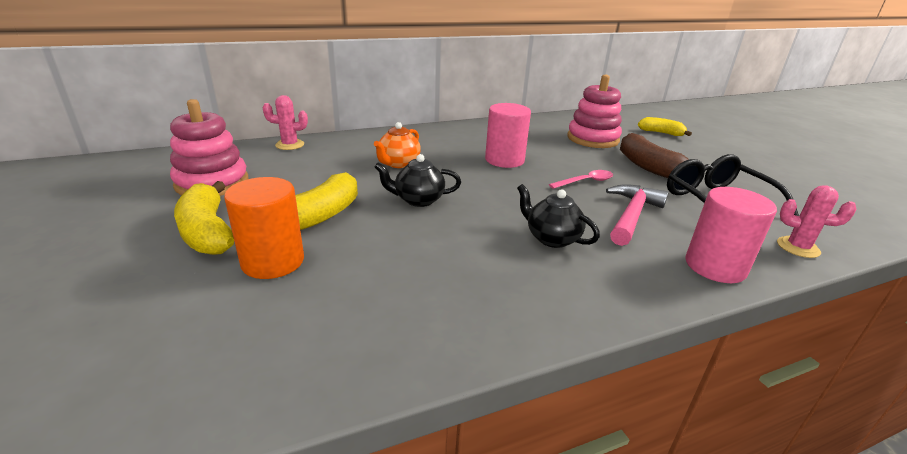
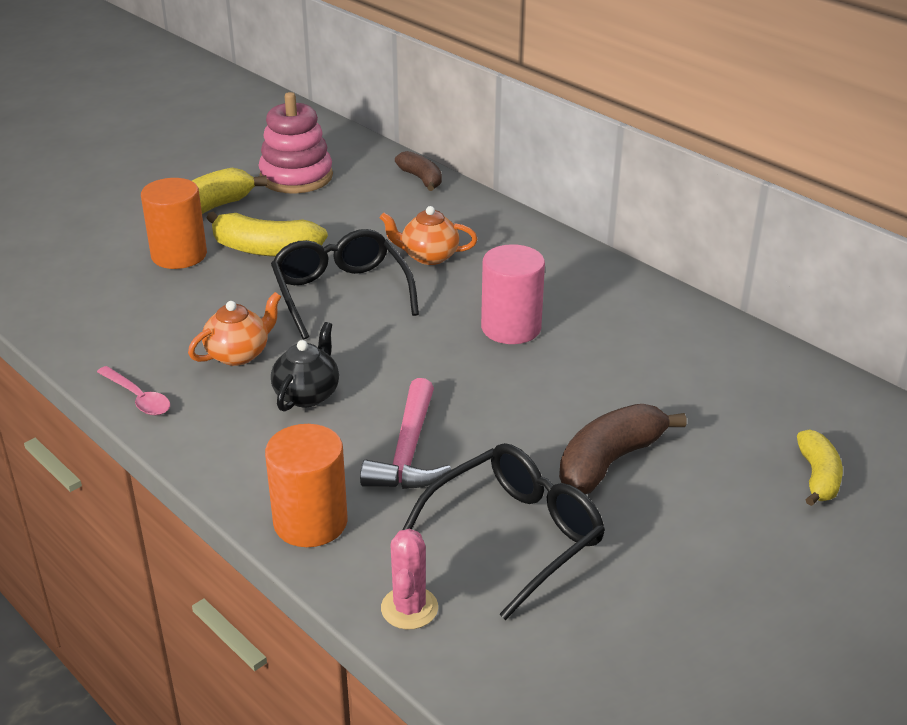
camera: 70 degrees right, 5 degrees up
(290, 145) = (421, 179): pink cactus -> brown banana
(418, 200) = (341, 293): black teapot -> black glasses
(477, 258) = (238, 354): none -> orange teapot
(585, 181) = (492, 405): pink spoon -> pink spoon (138, 398)
(592, 139) = (689, 397): pink stacking toy -> none
(631, 215) = (408, 451): pink hammer -> pink hammer turned 90 degrees clockwise
(715, 266) = (310, 522): pink cylinder -> orange cylinder

